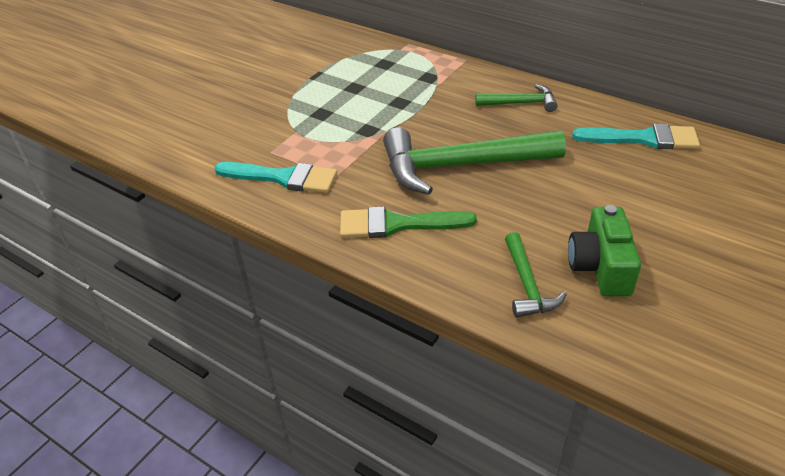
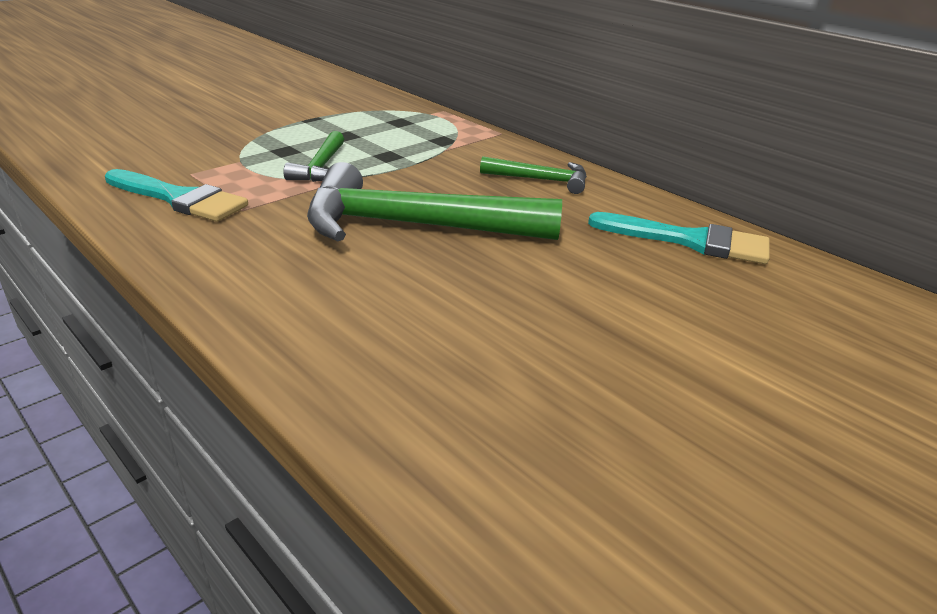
camera: 10 degrees right, 10 degrees down
(397, 224) = (275, 270): green brush -> none
(527, 284) = (401, 376): green hammer -> green hammer (321, 167)
(600, 267) = (532, 377): green camera -> none

